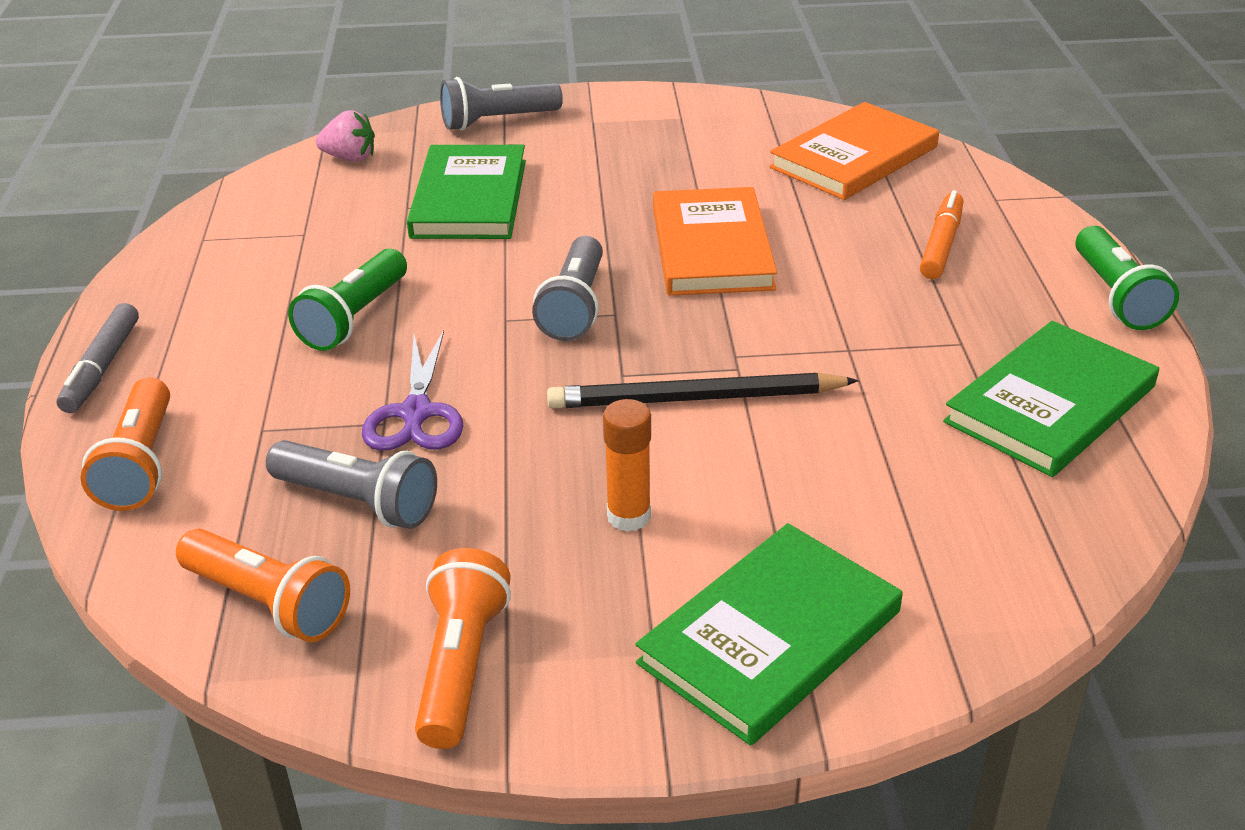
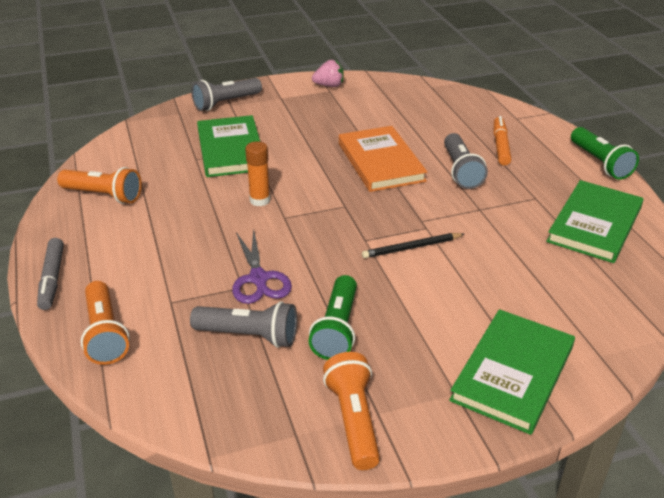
camera: 15 degrees left, 0 degrees up
(269, 603) = (224, 404): orange flashlight -> orange flashlight (104, 195)
(350, 158) = (148, 134): pink strawberry -> pink strawberry (329, 86)
(354, 318) = (195, 228): green flashlight -> green flashlight (337, 329)
(574, 307) = (320, 205): grey flashlight -> grey flashlight (461, 171)
(629, 516) = (406, 319): orange glue stick -> orange glue stick (260, 200)
(695, 399) = (411, 248): black pencil -> black pencil, size x0.63
(854, 157) = (433, 103): orange book -> none

